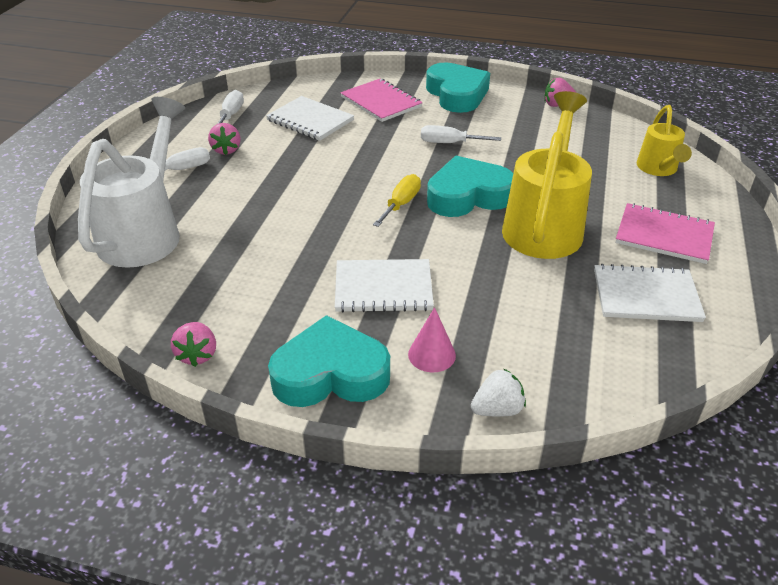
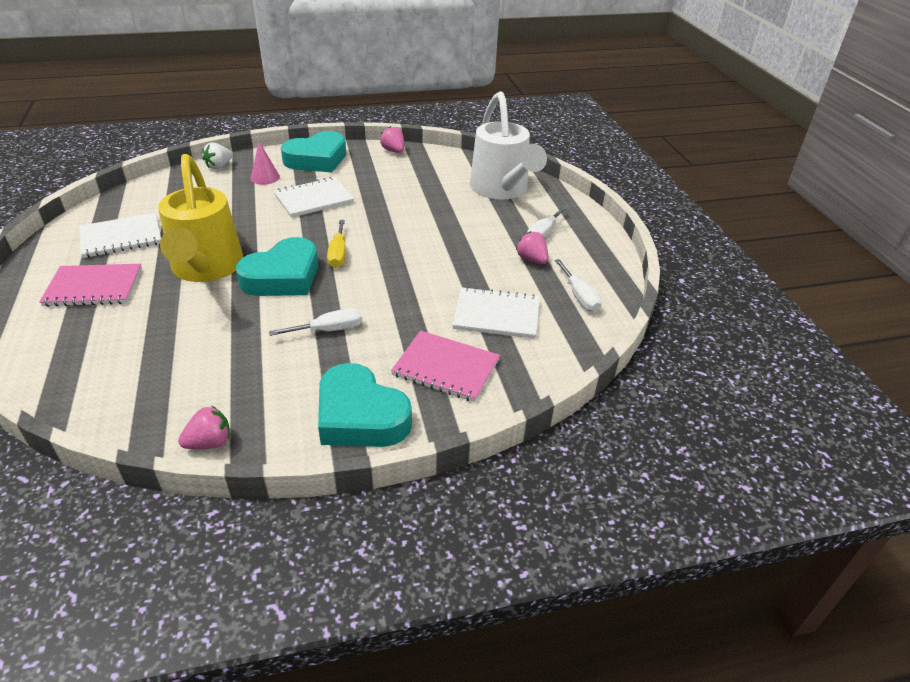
camera: 150 degrees right, 0 degrees up
(658, 169) = (79, 364): yellow watering can -> none

